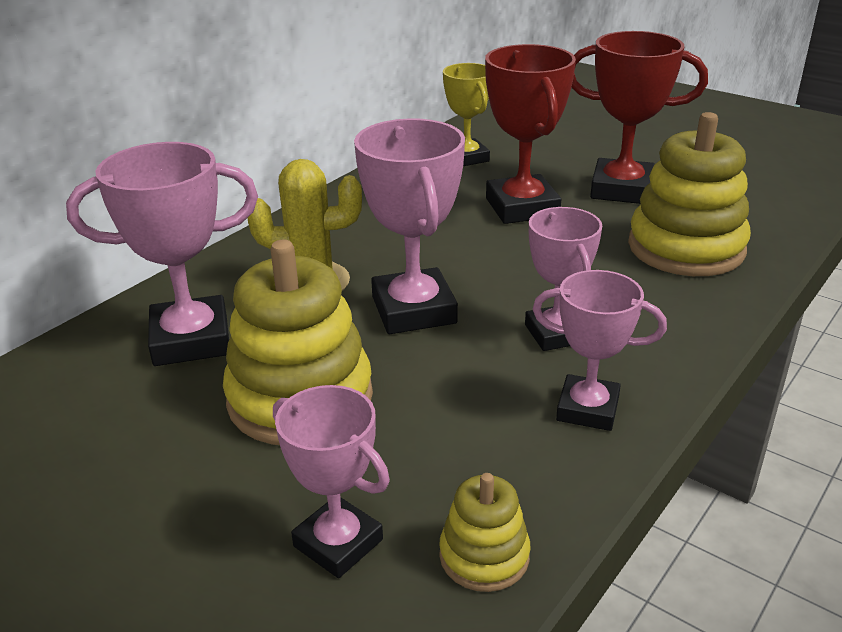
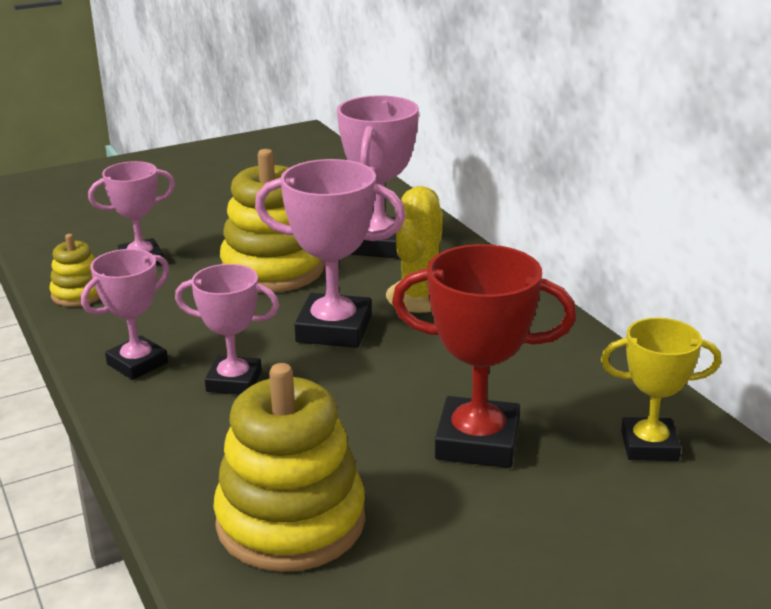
camera: 115 degrees right, 5 degrees down
(621, 189) = (472, 539): red trophy -> none

